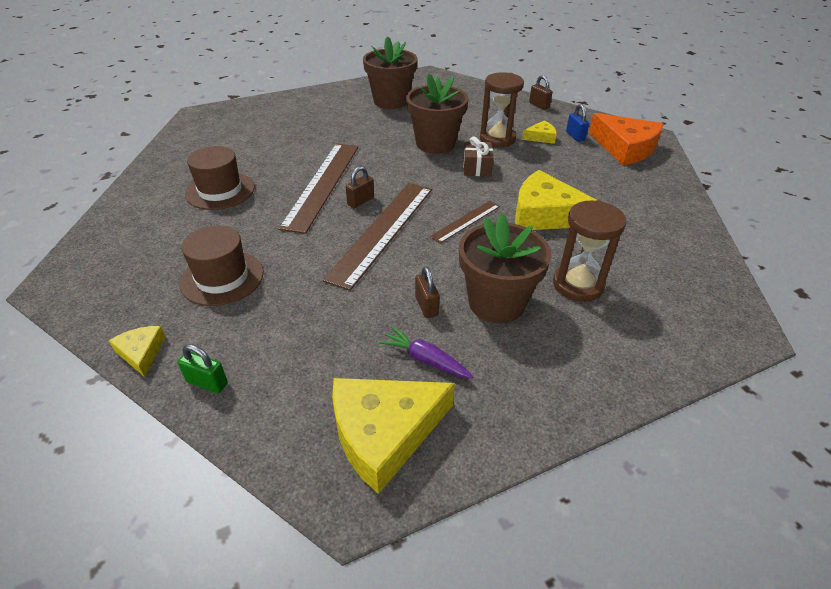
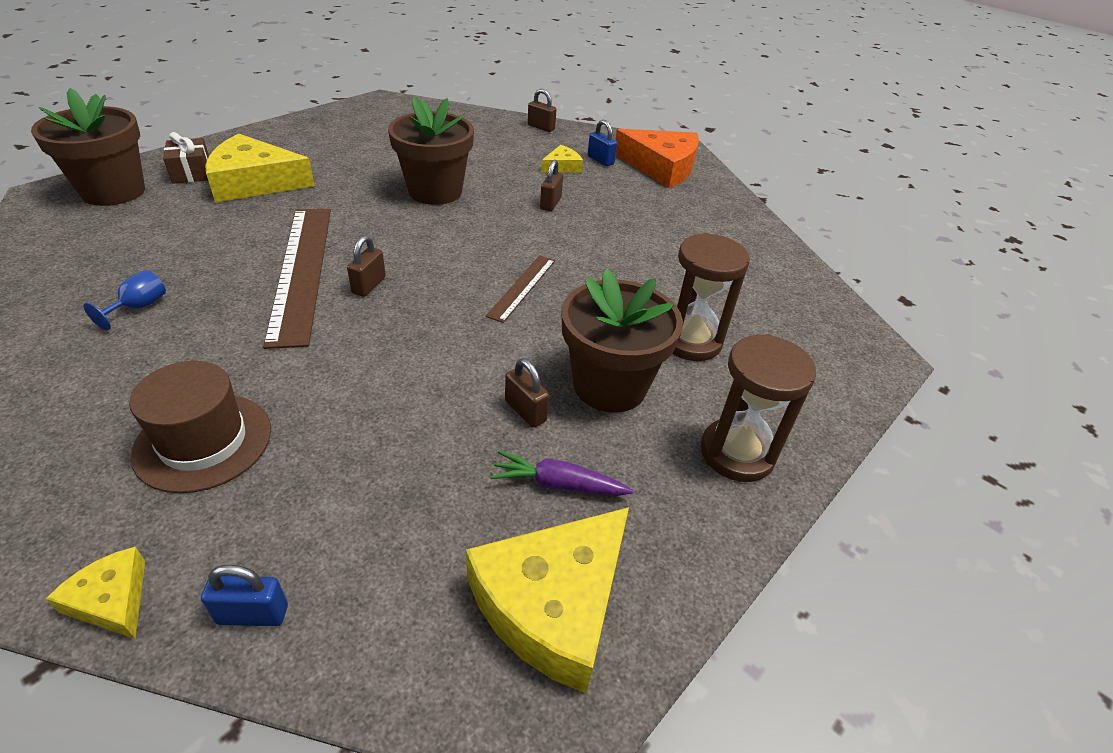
camera: 25 degrees left, 0 degrees up
(207, 383) = (252, 614): green padlock -> blue padlock
(220, 191) = (139, 307): brown hat -> blue goblet
(382, 231) = (419, 321): brown ruler -> none
(391, 101) = (348, 142): brown flower pot -> brown flower pot (113, 191)
(477, 168) = (503, 215): brown gift -> brown gift (192, 172)
(497, 139) = (511, 175): brown hourglass -> brown hourglass (737, 453)
(517, 164) = (550, 203): none -> brown padlock
(545, 214) = (613, 261): yellow cheese -> yellow cheese (254, 182)

